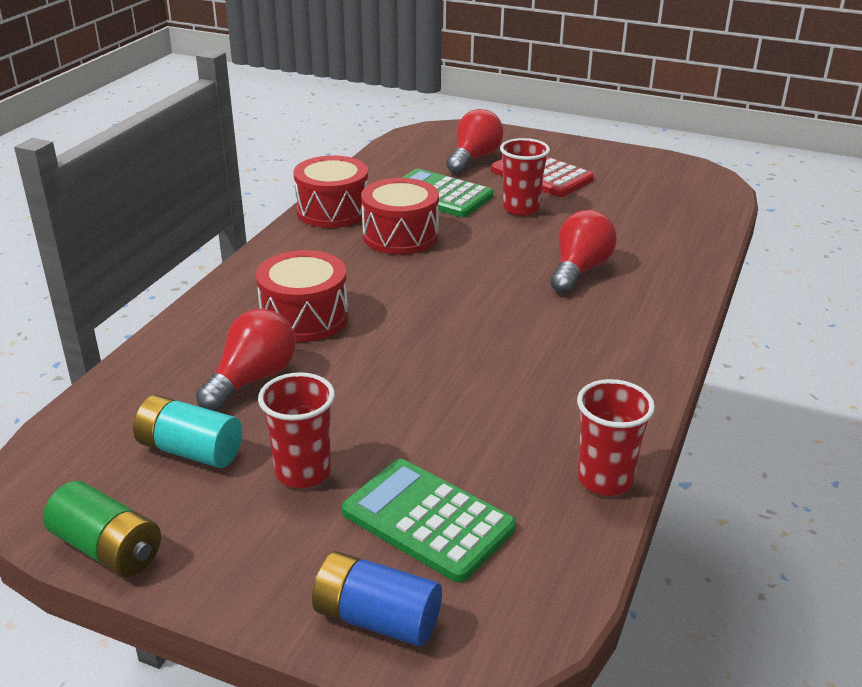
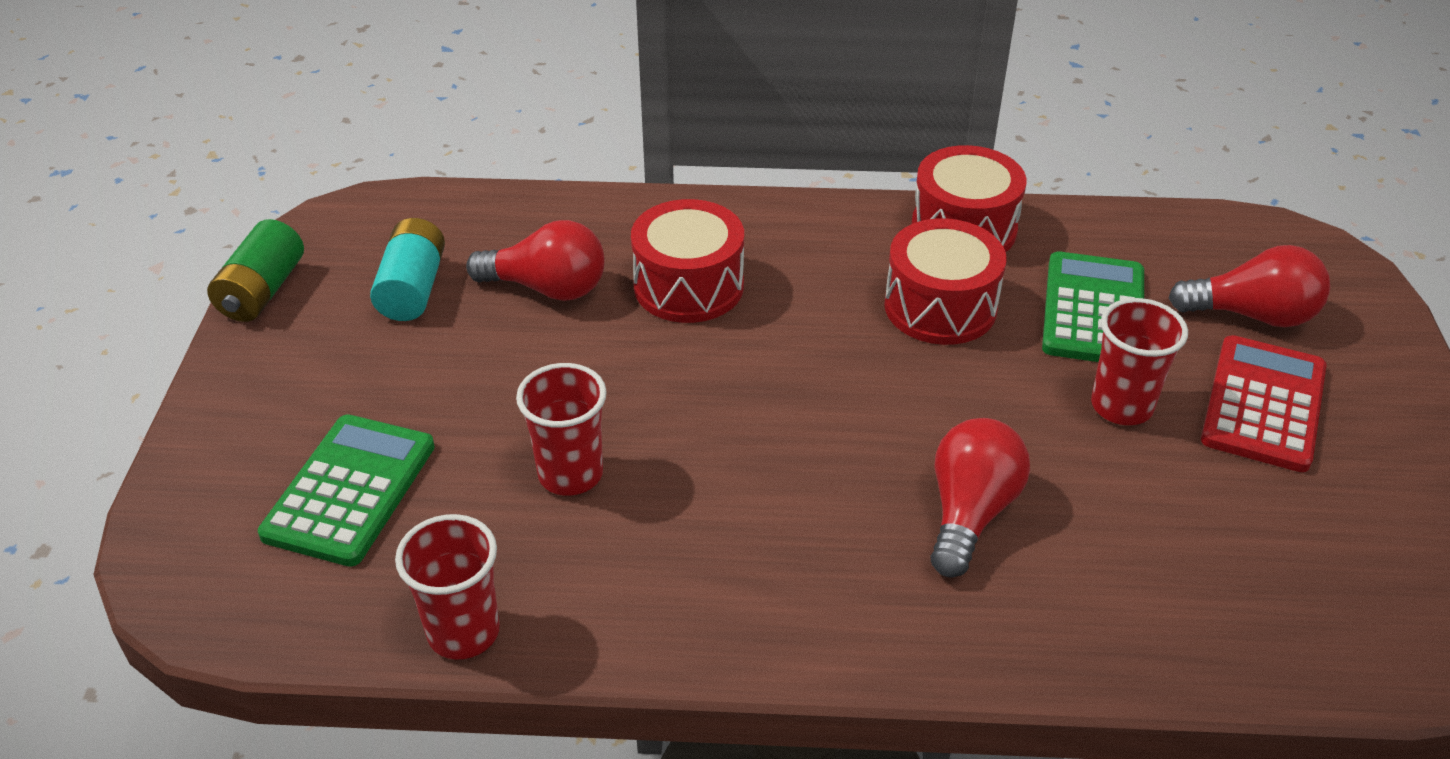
camera: 70 degrees right, 10 degrees up
(303, 472) = (402, 375): red cup -> red cup (570, 474)
(376, 619) = (200, 491): blue battery -> none
(579, 270) = (969, 513): red light bulb -> red light bulb turned 75 degrees counterclockwise

